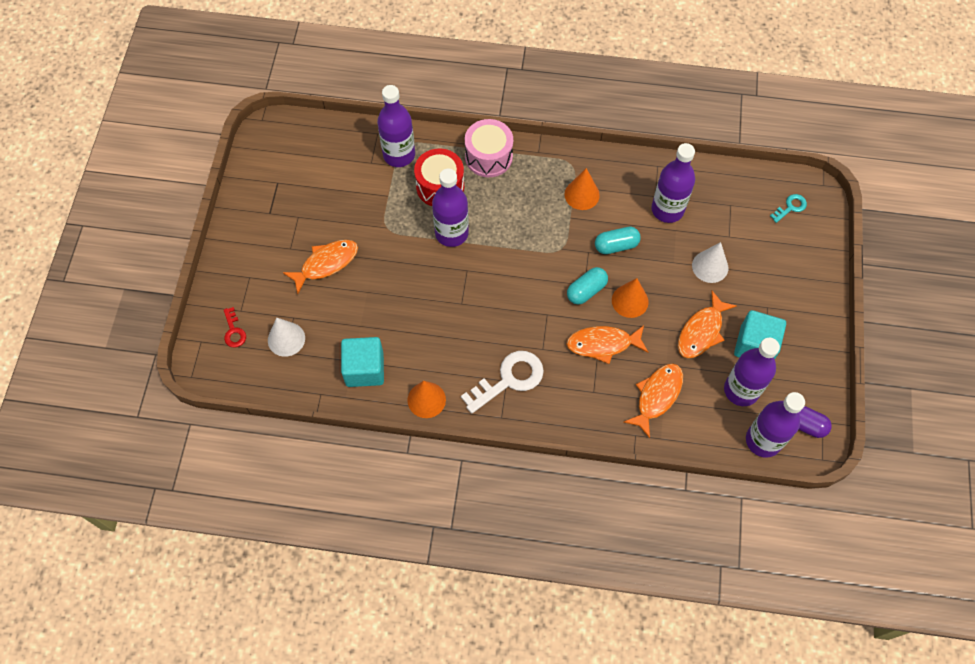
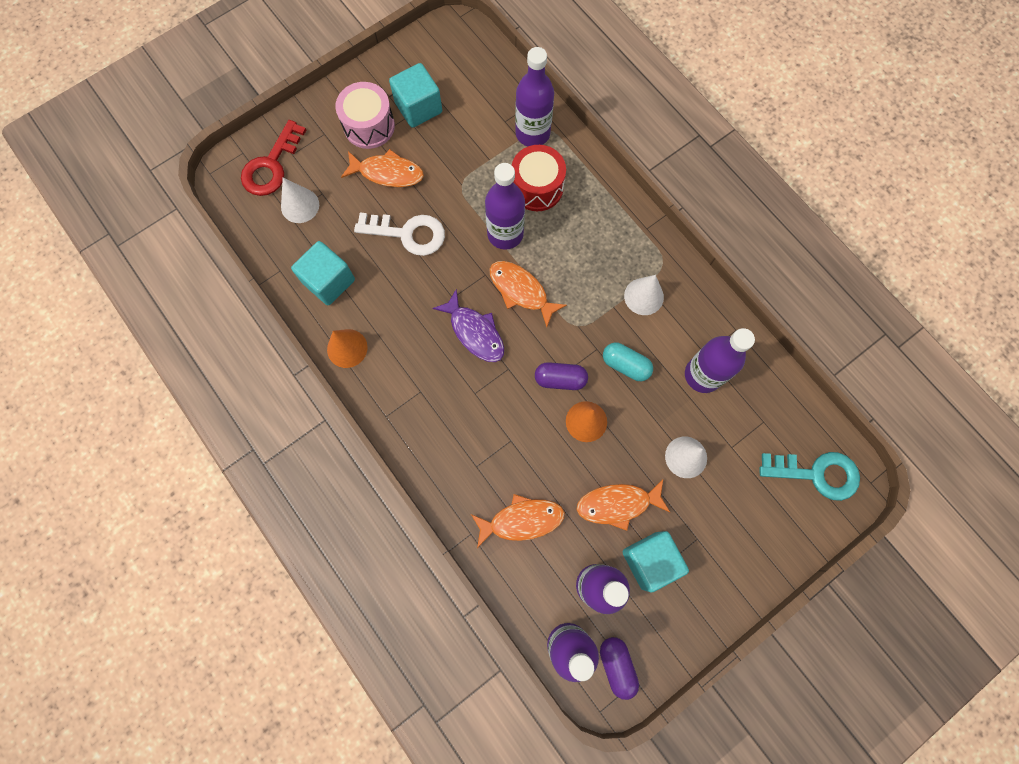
camera: 45 degrees right, 10 degrees up
(234, 331) = (271, 166): red key -> red key, size x1.95
(300, 203) = (418, 108): none -> turquoise cube
(488, 157) = (601, 197): pink drum -> pink drum (369, 126)
(500, 311) = (474, 332): none -> purple fish
(509, 379) = (423, 392): white key -> white key (408, 234)
(582, 194) = (643, 296): orange cone -> white cone
(586, 290) = (560, 379): turquoise capsule -> purple capsule
(603, 344) = (525, 435): orange fish -> orange fish (521, 291)
(790, 207) = (816, 474): turquoise key -> turquoise key, size x1.95

